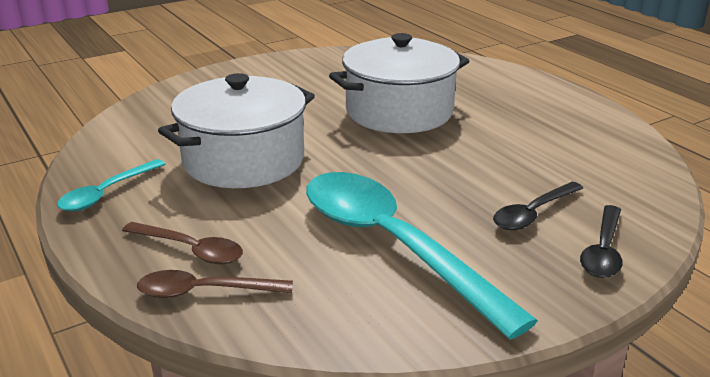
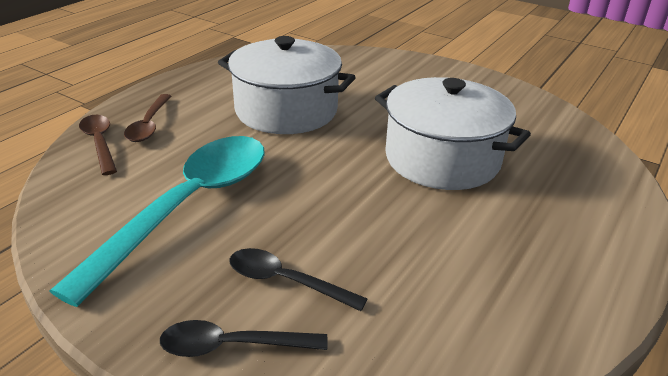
camera: 65 degrees right, 5 degrees up
(107, 193) = (207, 79): turquoise spoon -> none

